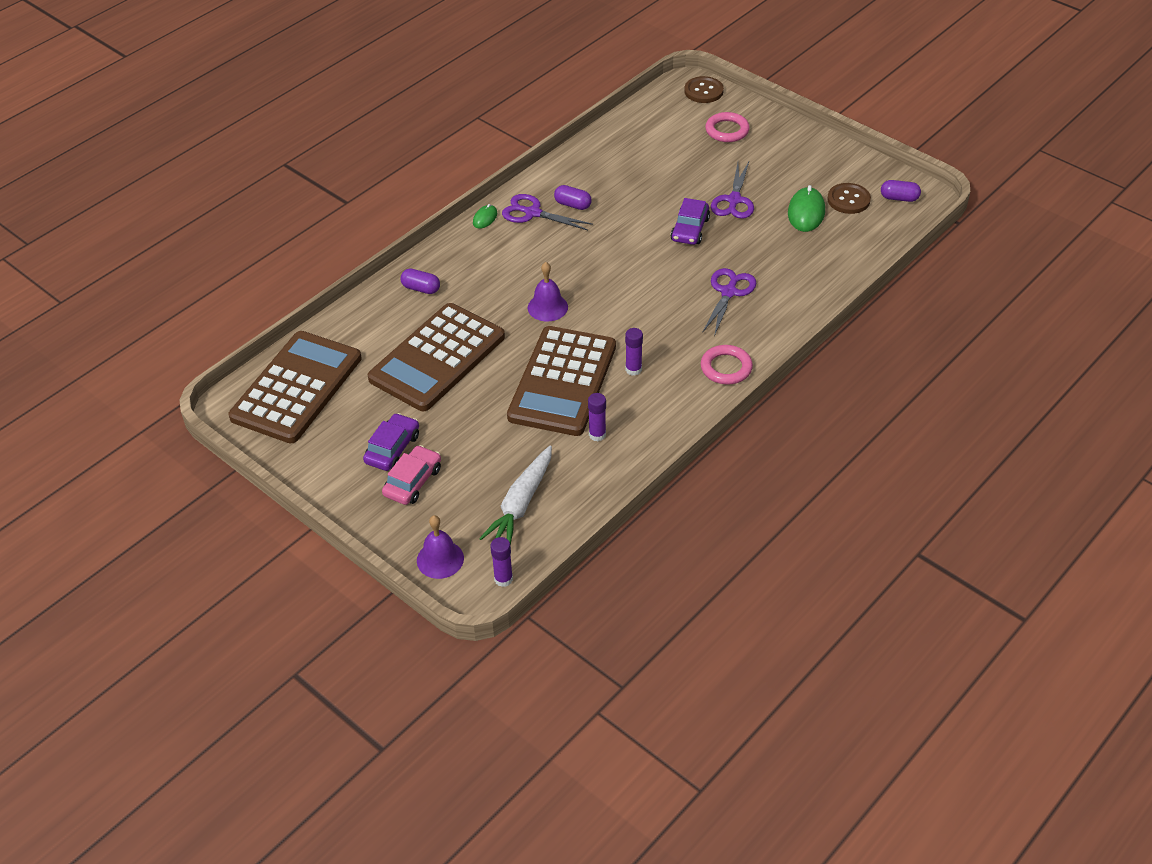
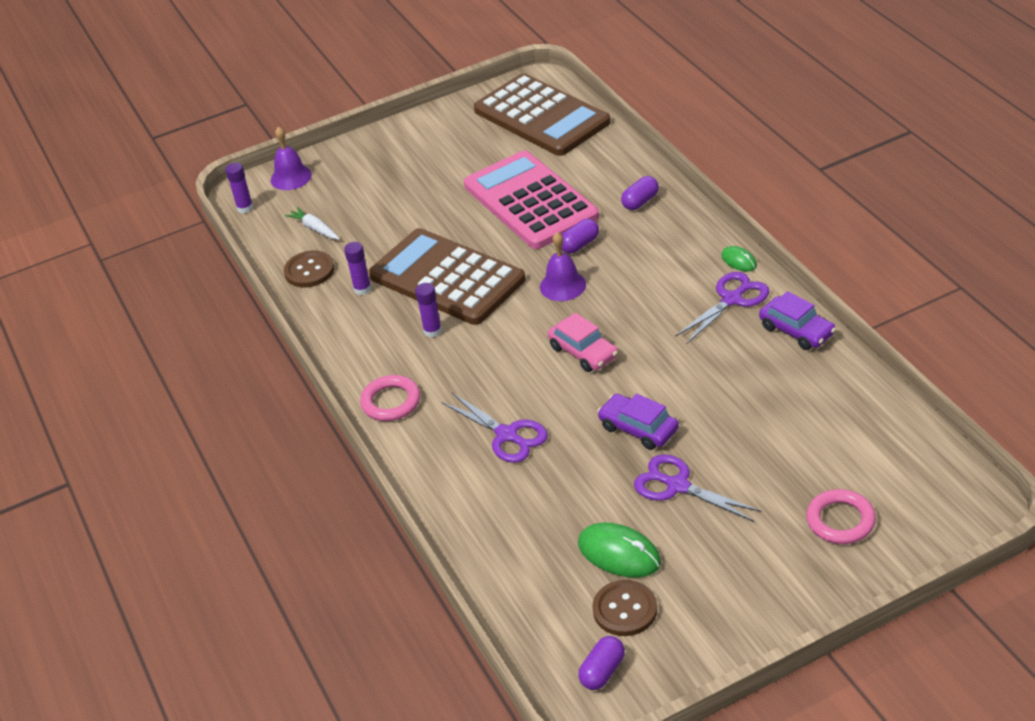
camera: 115 degrees right, 5 degrees down
(392, 449) = (430, 163): purple car -> purple car (796, 330)
(413, 482) = (384, 171): pink car -> pink car (583, 352)
(437, 358) = (531, 201): brown calculator -> pink calculator
(521, 504) = (315, 229): white carrot -> white carrot, size x0.57
(573, 205) = (733, 335): purple capsule -> purple capsule (579, 245)
(703, 91) = (952, 520): brown button -> brown button (309, 271)

